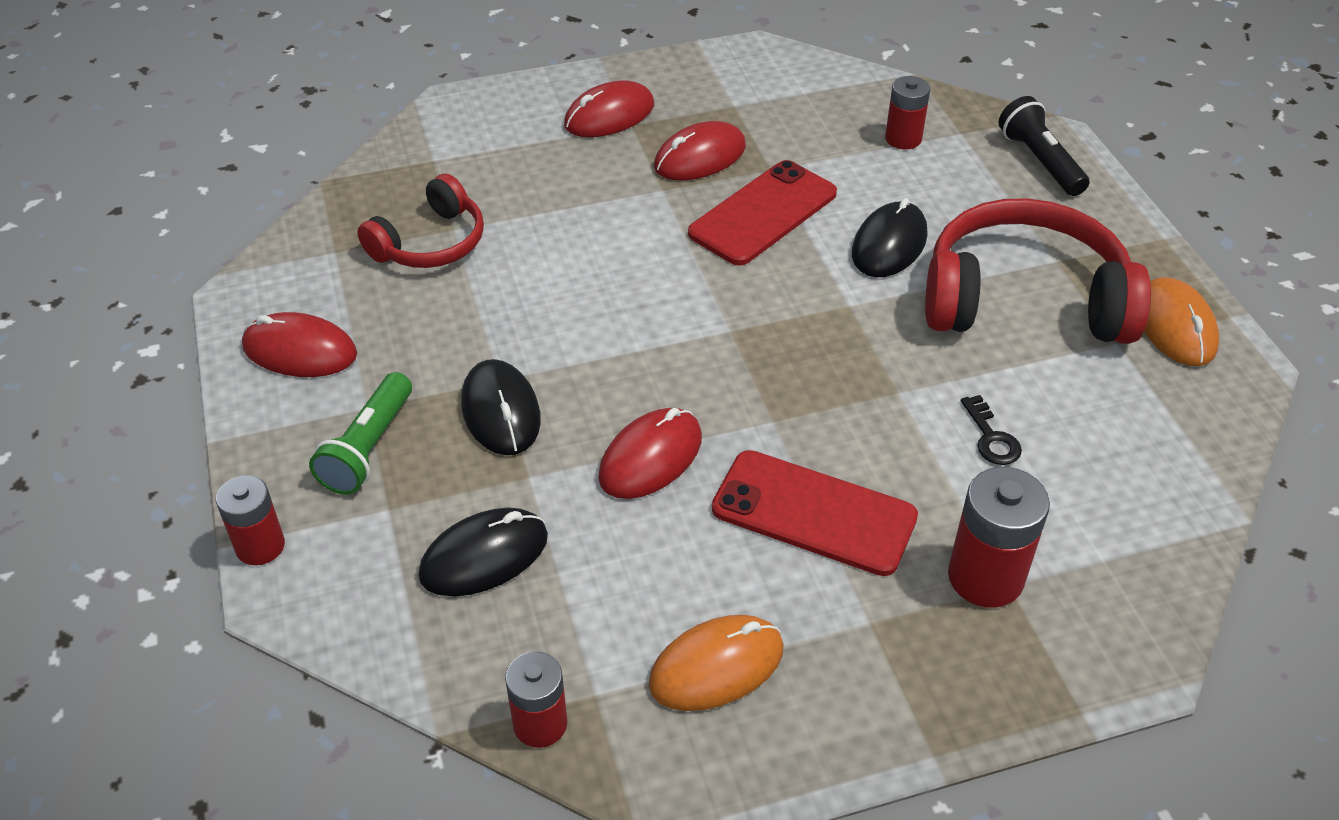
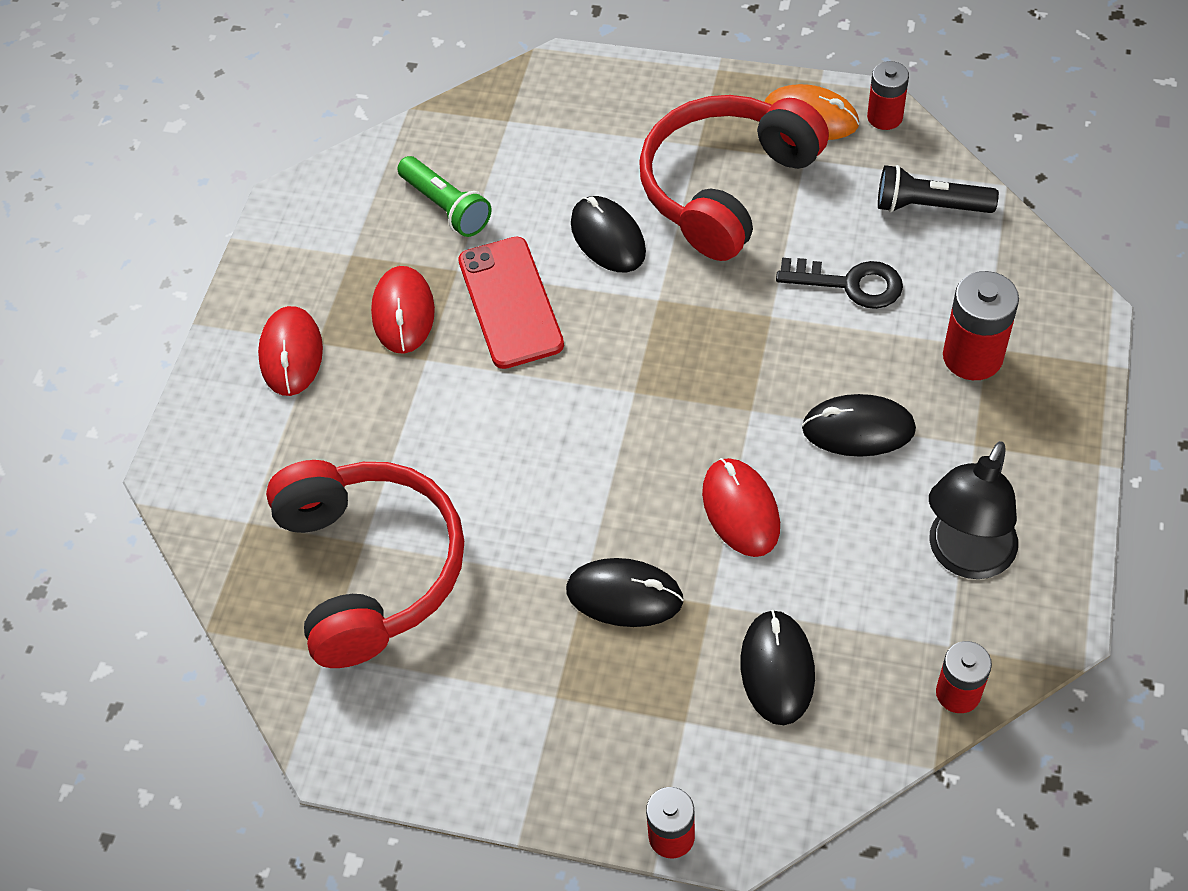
camera: 55 degrees left, 10 degrees up
(300, 351) = (446, 728): red mouse -> none
(368, 448) = (606, 713): green flashlight -> green flashlight (446, 207)
(430, 243) = (370, 569): red headphones -> red headphones, size x1.72
(716, 666) = (964, 557): orange mouse -> black lamp
(814, 513) = (858, 429): red phone -> black mouse
(903, 139) = (487, 161): red battery -> red battery (885, 117)
(991, 438) = (850, 284): black key -> black key, size x1.62
(1040, 161) = (580, 91): black flashlight -> black flashlight (929, 206)

